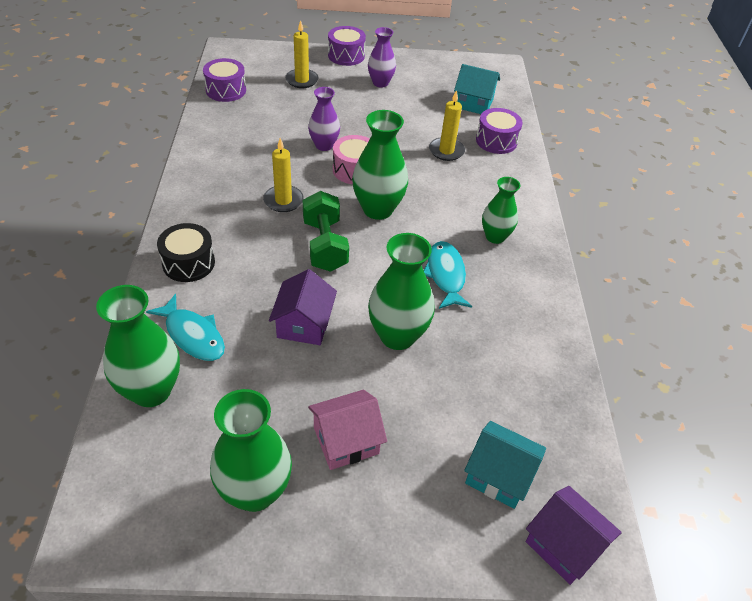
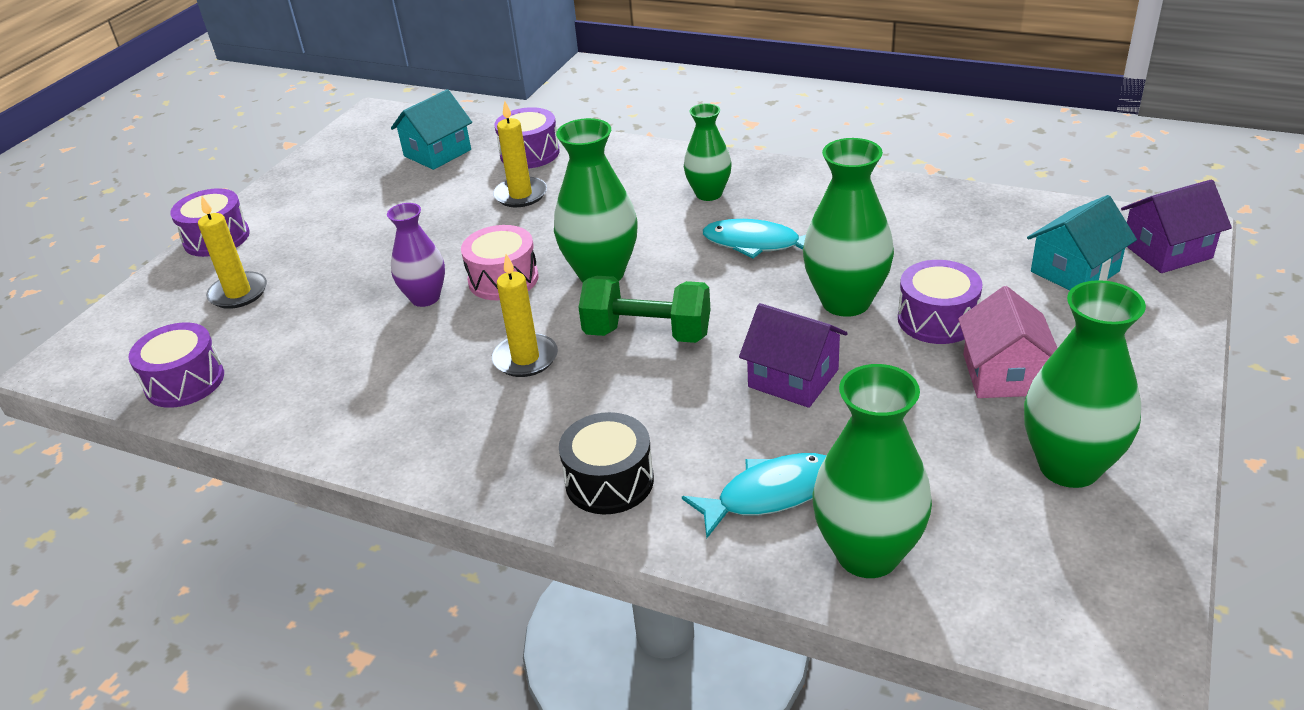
camera: 60 degrees left, 10 degrees down
(380, 83) = (319, 219): purple vase -> none
(397, 391) = (937, 319): none -> purple drum

